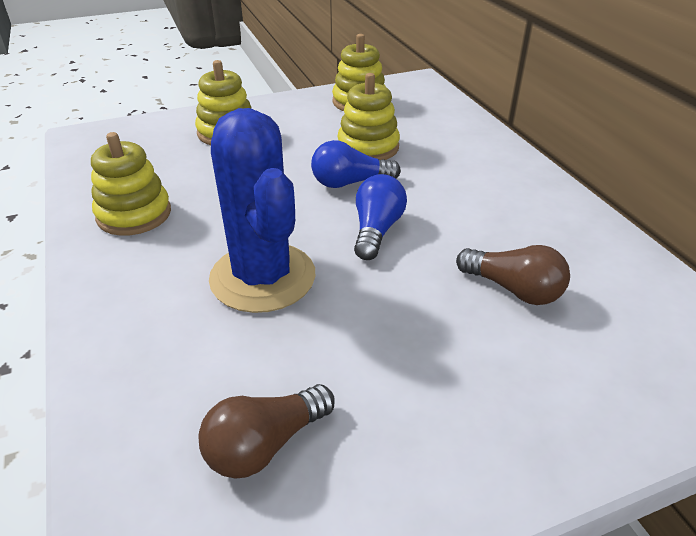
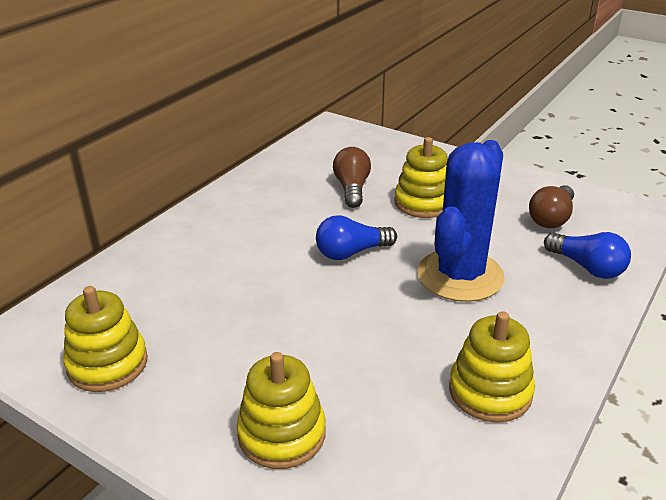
camera: 125 degrees left, 5 degrees down
(265, 445) = (551, 218): brown light bulb -> brown light bulb turned 105 degrees clockwise
(350, 183) = (299, 292): blue light bulb -> blue light bulb (587, 267)
(368, 147) = (223, 309): yellow stacking toy -> yellow stacking toy (423, 203)

